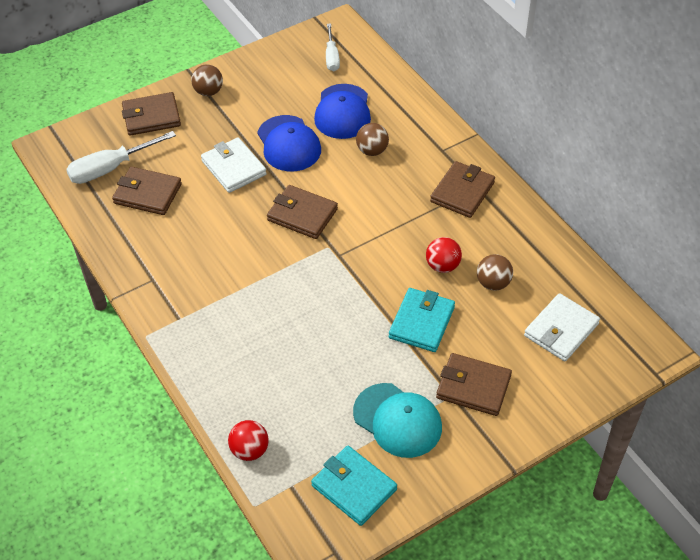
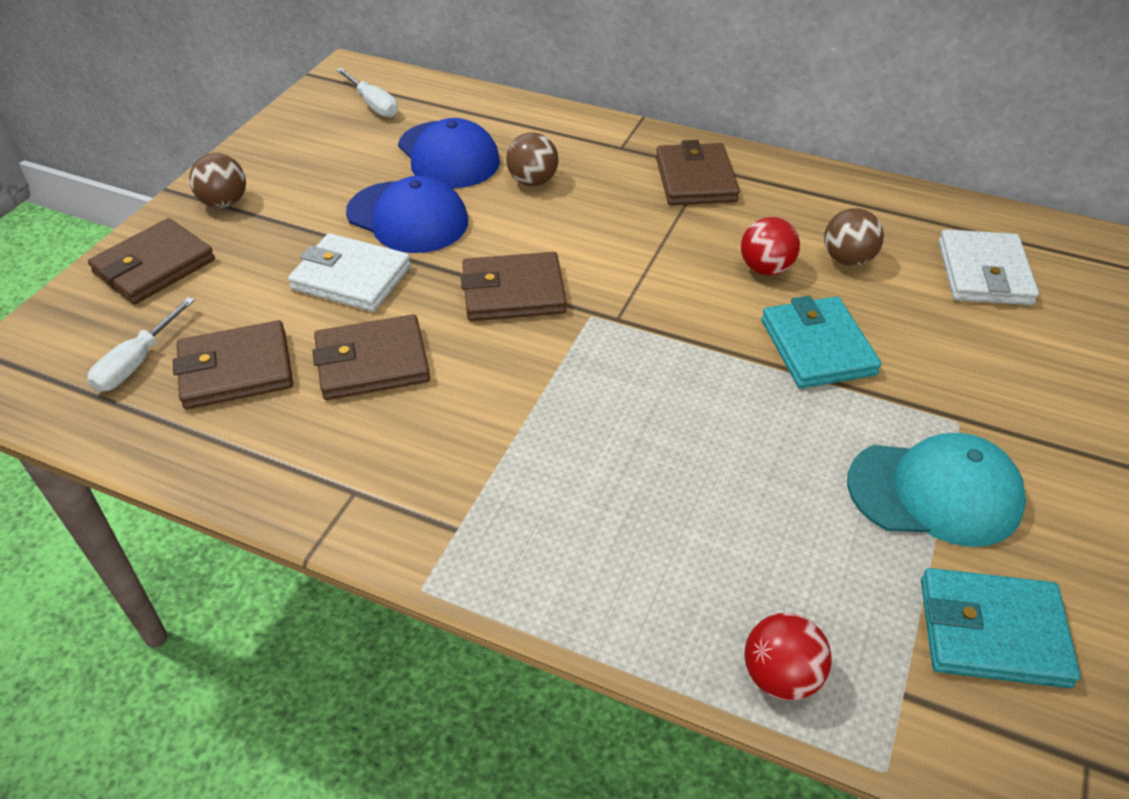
camera: 35 degrees left, 5 degrees down
(110, 168) = (137, 363): white screwdriver -> white screwdriver, size x0.64
(473, 387) = (972, 393): brown wallet -> brown wallet (372, 363)

